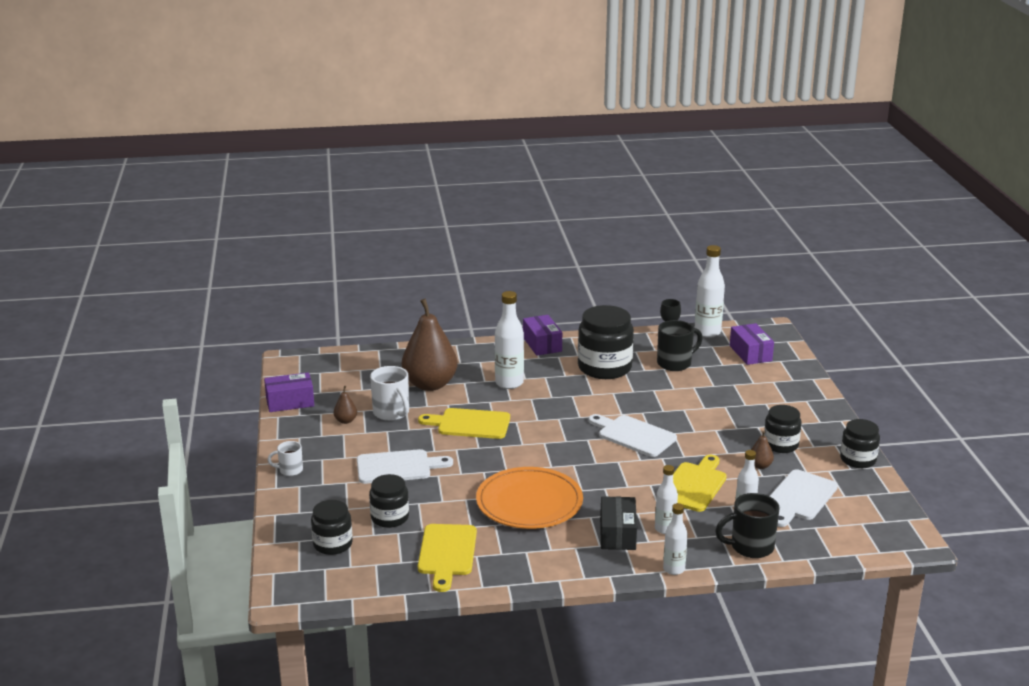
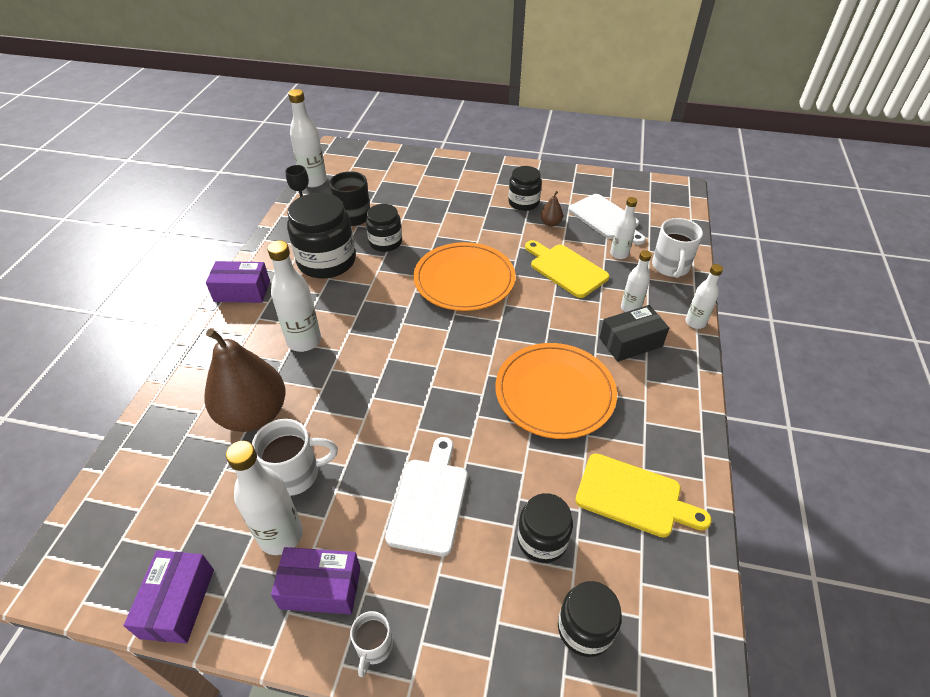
camera: 70 degrees left, 20 degrees up
(346, 421) = (281, 535): brown pear -> white bottle
(470, 424) = (370, 400): yellow cutting board -> none
(617, 534) = (630, 342): black box -> black box turned 45 degrees counterclockwise
(633, 435) = (464, 280): white cutting board -> orange plate
(750, 353) = (369, 171): purple box -> purple box (321, 588)
(750, 547) = (670, 267): black mug -> white mug
(858, 459) = (562, 174): black jar -> black jar (385, 242)

